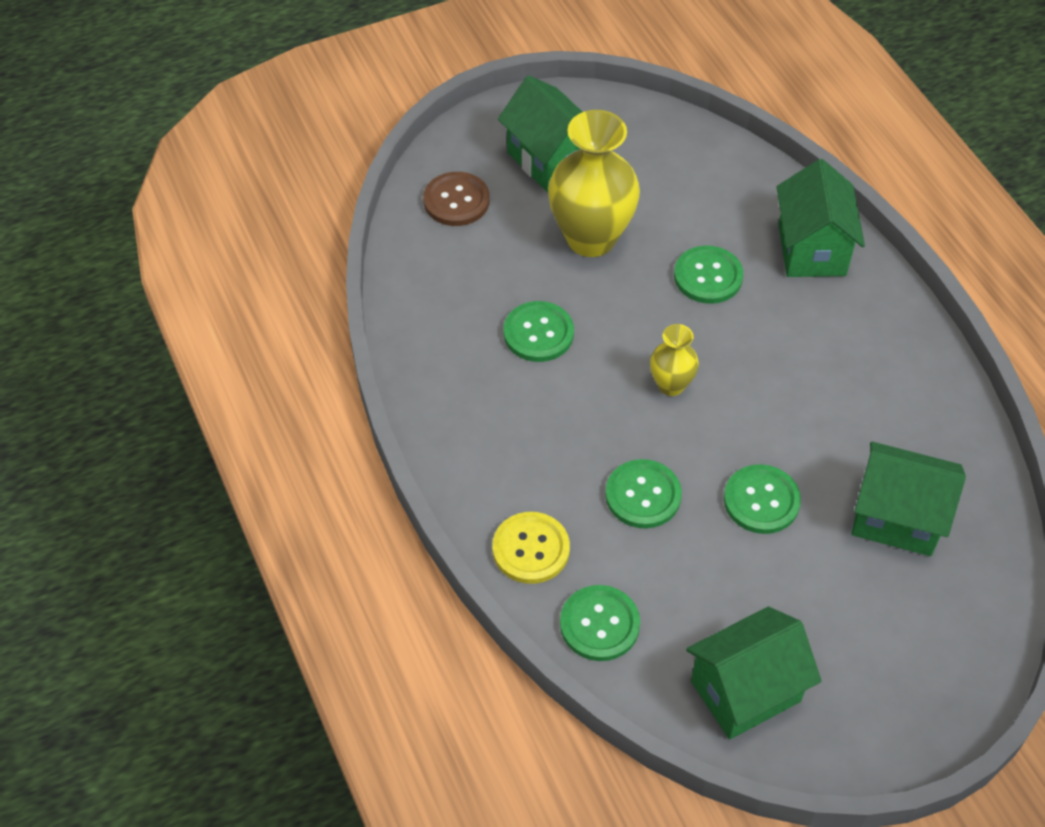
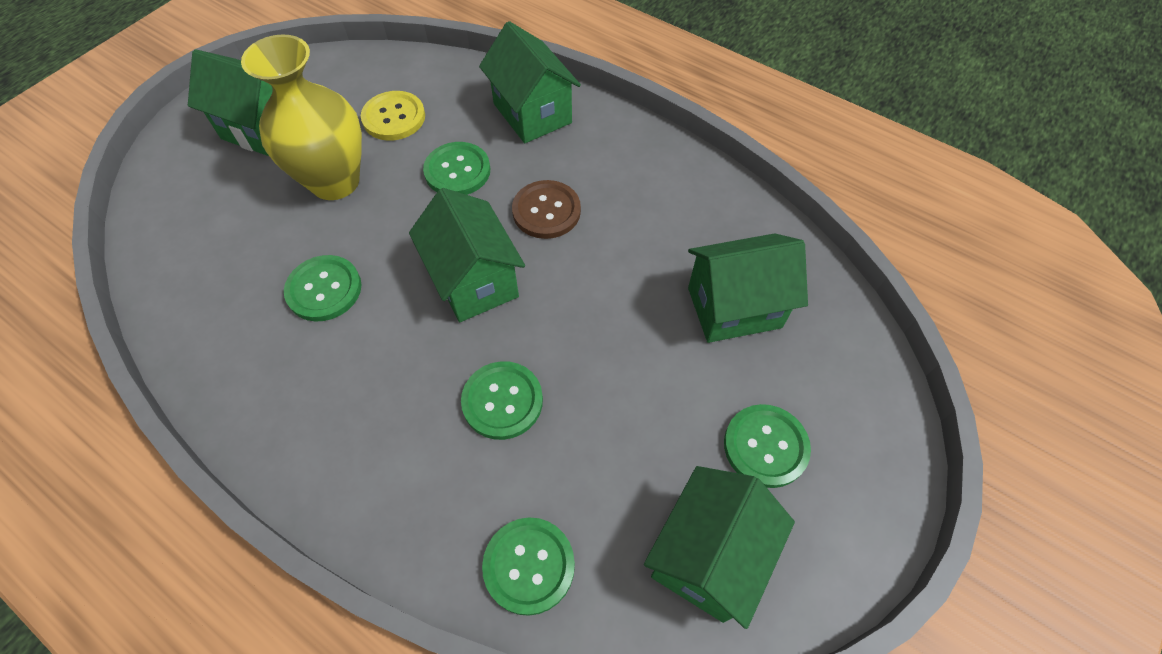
camera: 30 degrees left, 5 degrees up
(456, 201) = (187, 200): brown button -> brown button (546, 211)
(531, 549) = (417, 519): yellow button -> yellow button (394, 117)
(671, 385) = (474, 281): yellow vase -> green house
(761, 501) = (613, 350): green button -> green button (765, 446)

